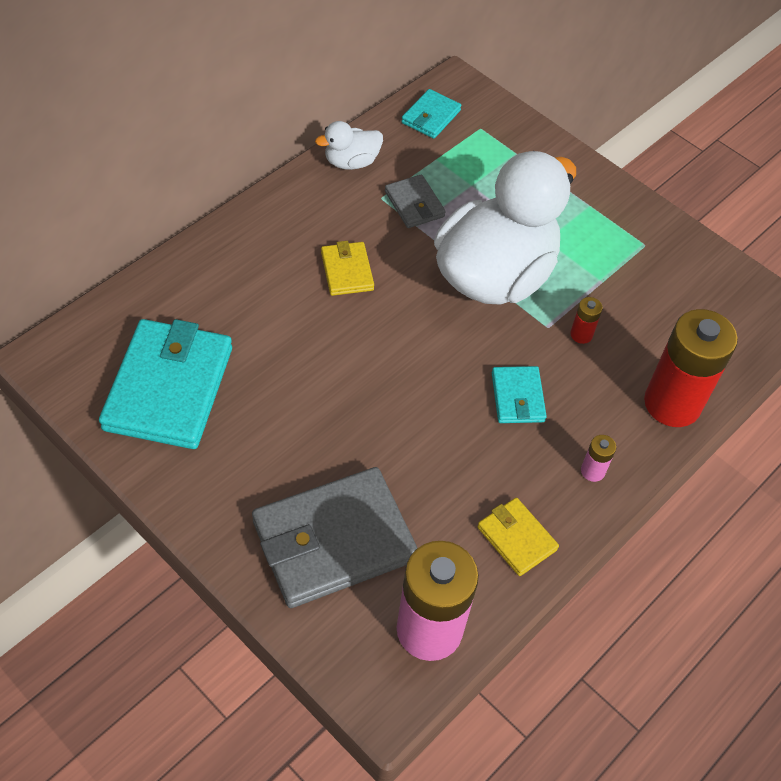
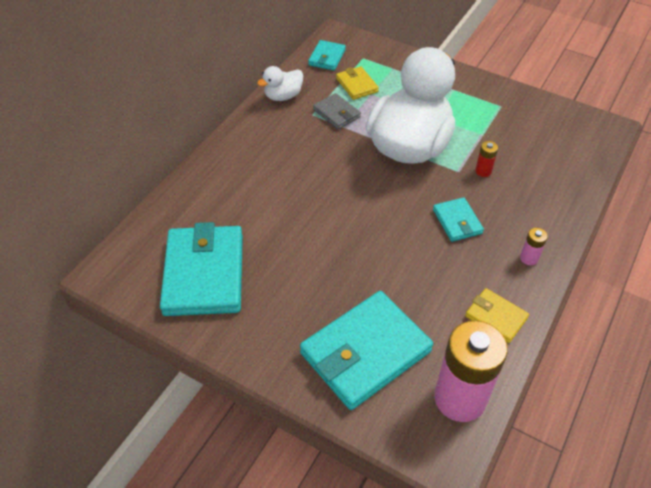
camera: 10 degrees left, 5 degrees down
(334, 541) = (365, 352): grey wallet -> turquoise wallet
(347, 271) = (306, 166): yellow wallet -> yellow wallet (356, 85)
(672, 403) = (562, 201): red battery -> none

